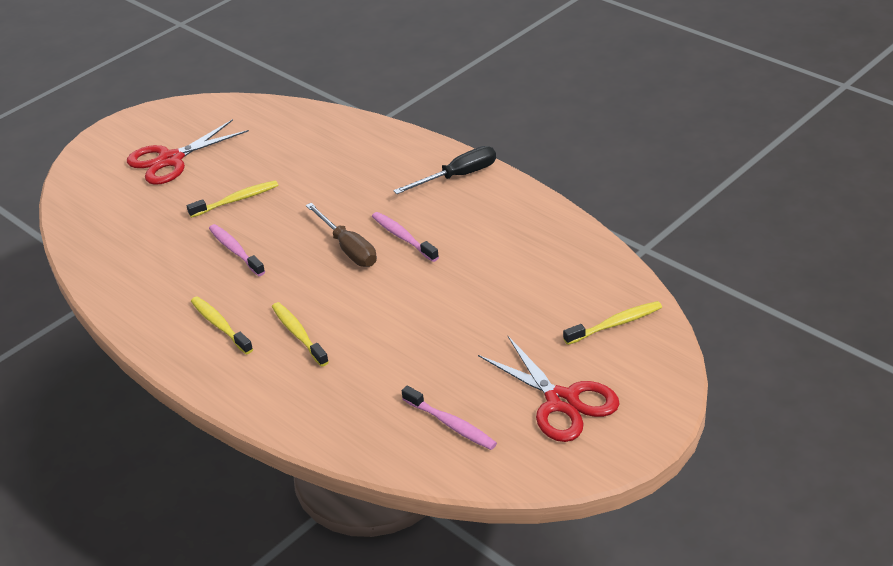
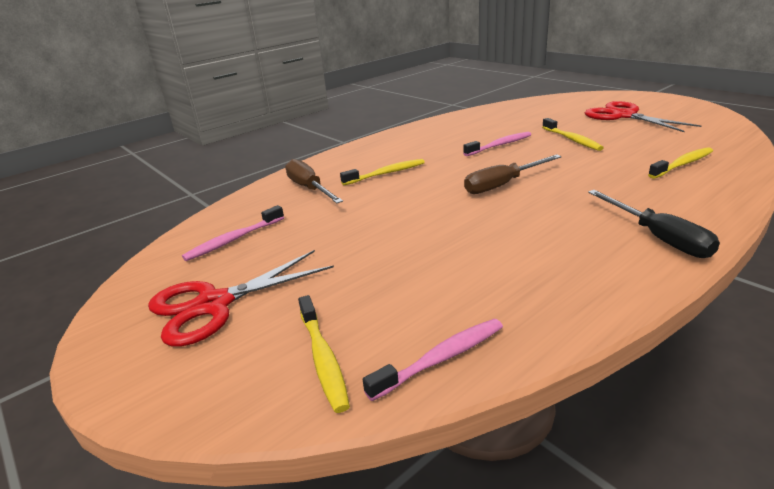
camera: 95 degrees right, 10 degrees down
(220, 325) = (407, 149): yellow toothbrush -> yellow toothbrush (682, 164)
(329, 393) = (309, 188): none -> brown screwdriver
(403, 237) = (522, 209): pink toothbrush -> pink toothbrush (441, 358)

